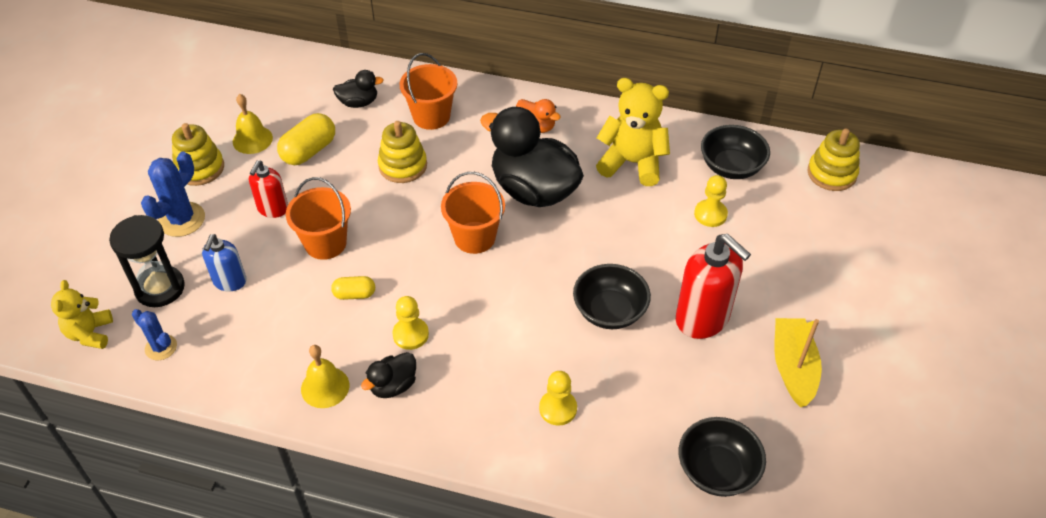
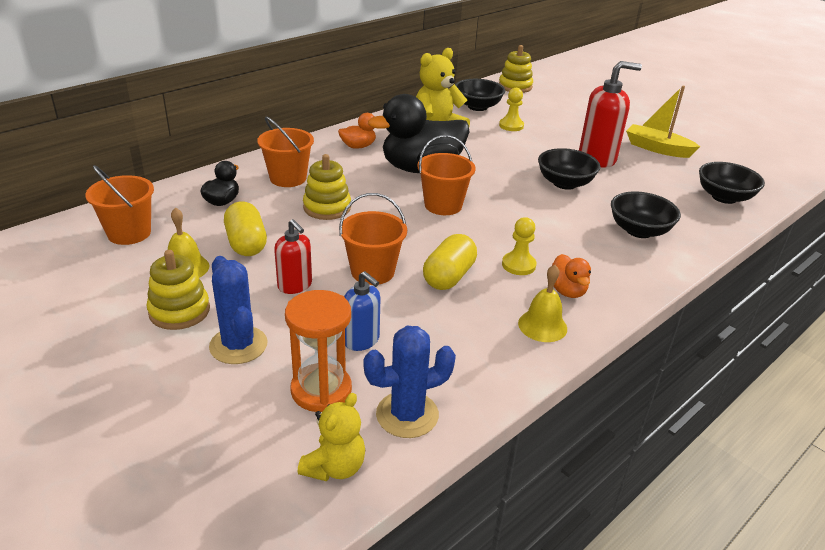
camera: 60 degrees left, 15 degrees down
(90, 333) = (335, 467): yellow teddy bear -> yellow teddy bear turned 90 degrees counterclockwise
(160, 288) = (321, 390): black hourglass -> orange hourglass
(161, 347) = (407, 415): blue cactus -> blue cactus, size x1.63
(274, 84) = (129, 233): none -> orange bucket
(354, 294) = (449, 276): yellow capsule -> yellow capsule, size x1.70
(393, 386) = (567, 291): black duck -> orange duck
(558, 408) = (639, 231): yellow pawn -> black bowl

